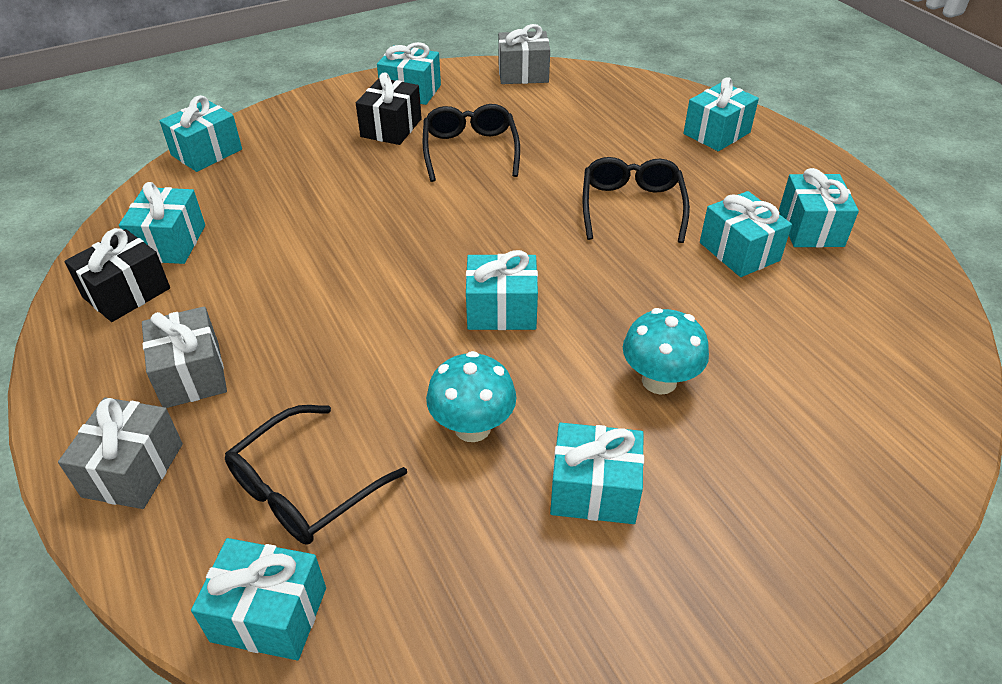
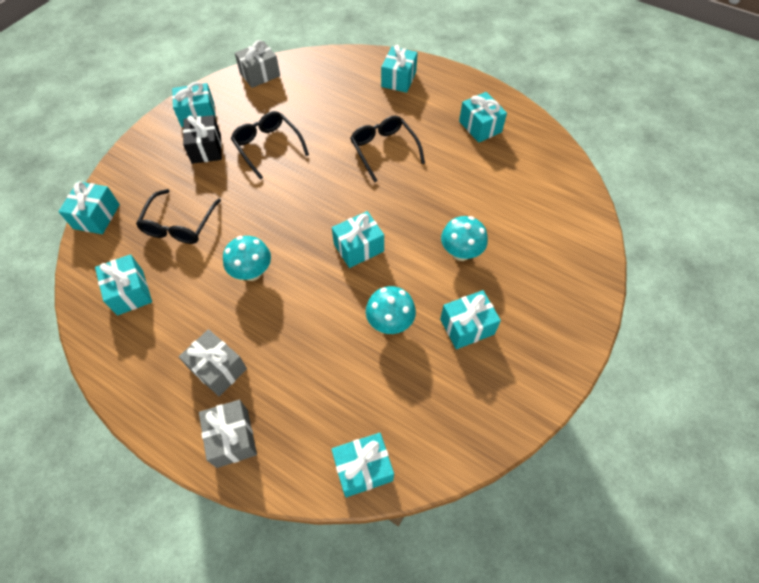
camera: 30 degrees left, 15 degrees up
(127, 293) = (132, 338): black gift -> none
(305, 487) = (331, 398): black glasses -> black glasses (179, 224)
(332, 281) = (252, 272): none -> turquoise mushroom
(739, 251) = (454, 156): turquoise gift -> none

